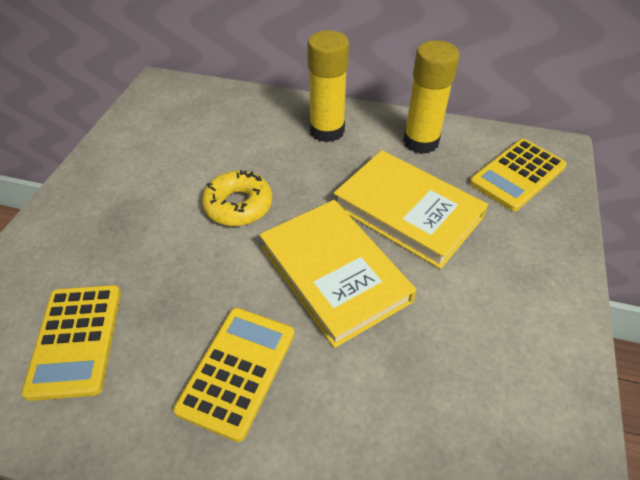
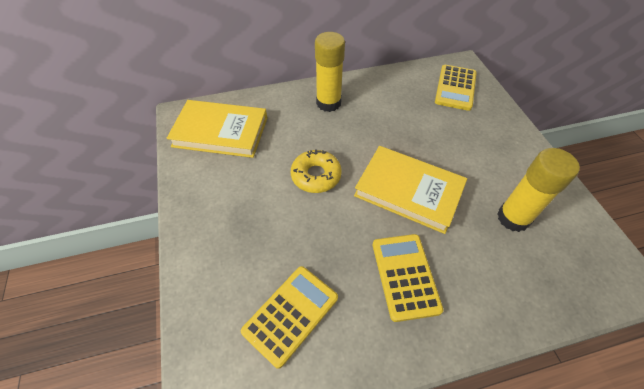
camera: 30 degrees left, 5 degrees up
(76, 340) = (291, 314): yellow calculator -> yellow calculator turned 105 degrees counterclockwise
(407, 211) = (417, 135): yellow book -> yellow book (220, 132)
(420, 142) = (389, 88): yellow glue stick -> yellow glue stick (513, 218)

